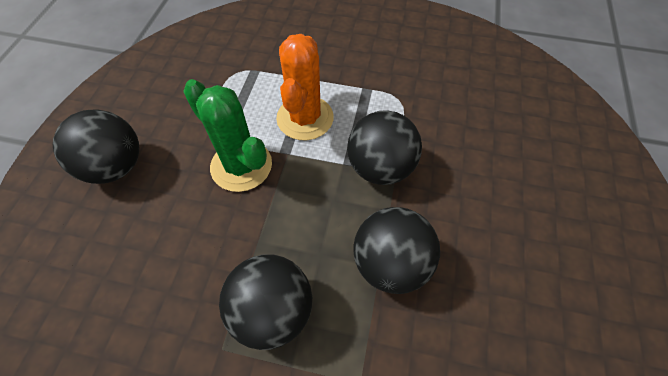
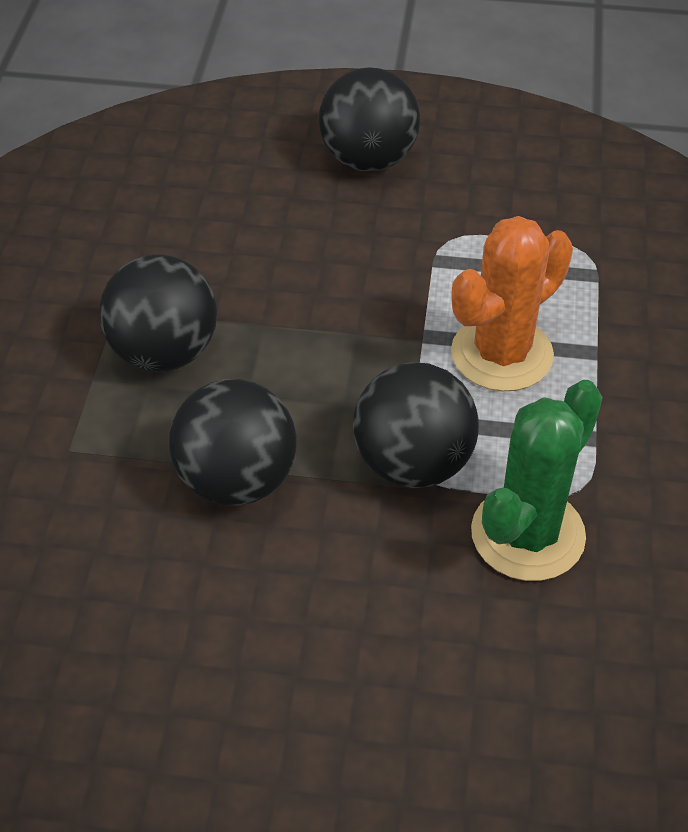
camera: 85 degrees right, 10 degrees down
(241, 166) = (390, 288): green cactus -> green cactus (527, 534)
(305, 118) = (502, 354): orange cactus -> orange cactus turned 45 degrees counterclockwise

